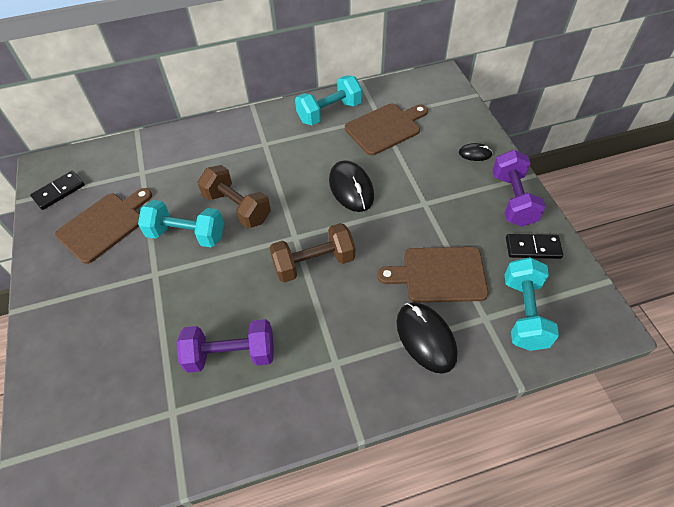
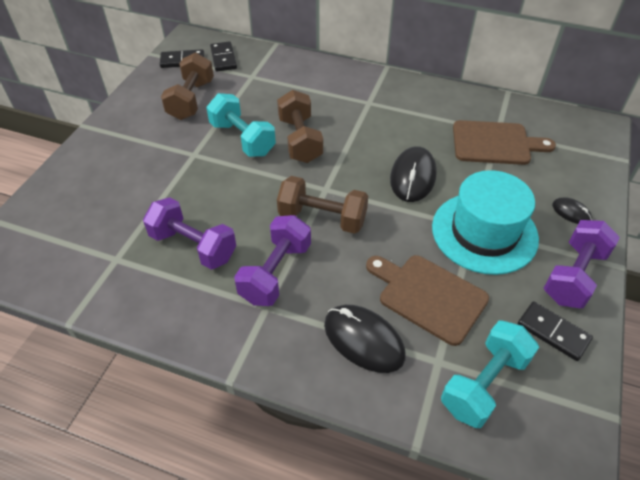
camera: 35 degrees right, 5 degrees down
(98, 169) = (223, 58): none -> black domino
(104, 225) = (191, 100): brown cutting board -> brown dumbbell
(318, 331) = (275, 272): none -> purple dumbbell
(329, 112) = (452, 105): turquoise dumbbell -> none
(426, 338) = (363, 340): black mouse -> black mouse turned 60 degrees counterclockwise
(435, 202) = (484, 232): none -> turquoise hat

